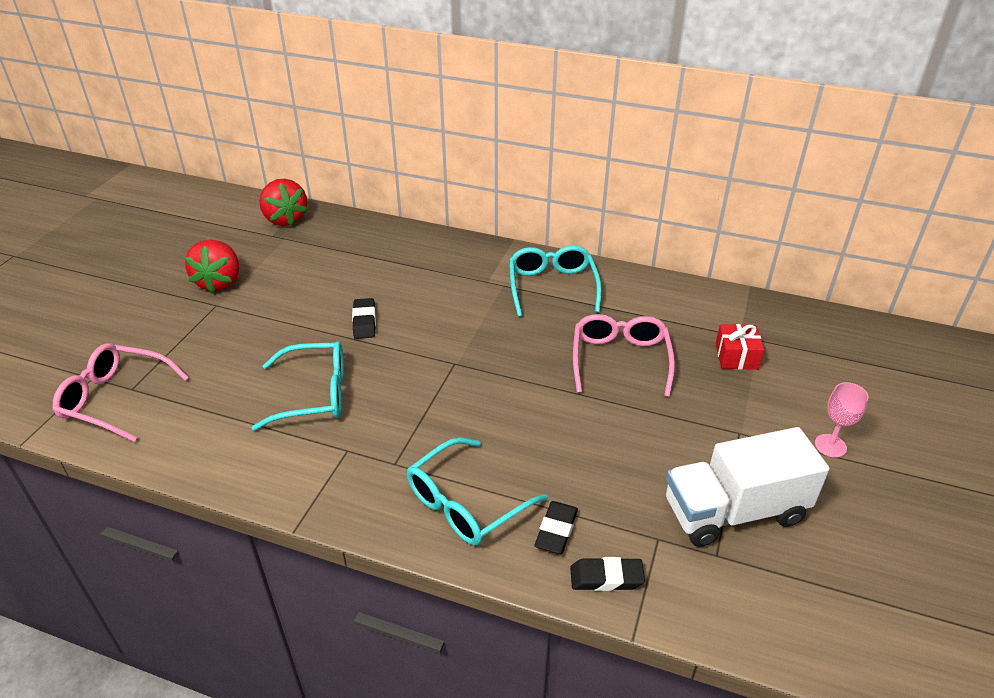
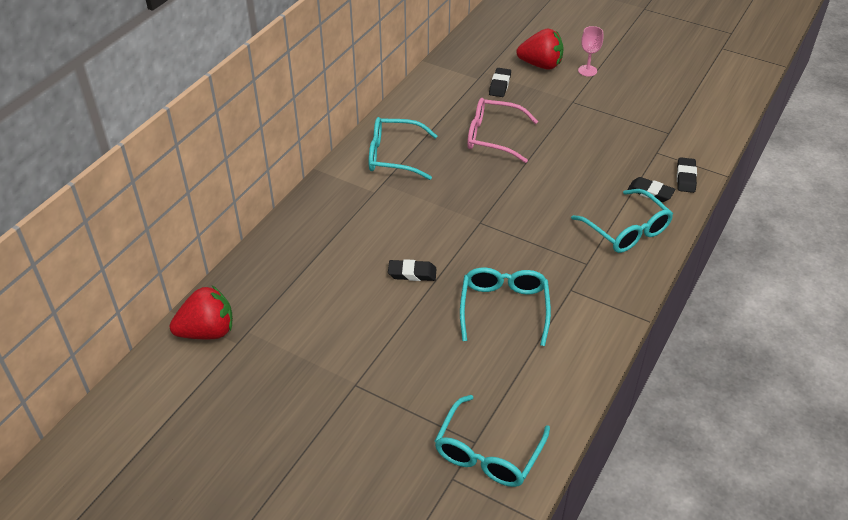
camera: 80 degrees left, 5 degrees up
(115, 399) = (488, 453): pink glasses -> turquoise glasses
(219, 282) = (314, 384): red strawberry -> red strawberry (541, 65)
(734, 511) = (637, 119): white truck -> none
(736, 356) = (500, 85): red gift -> black eraser

